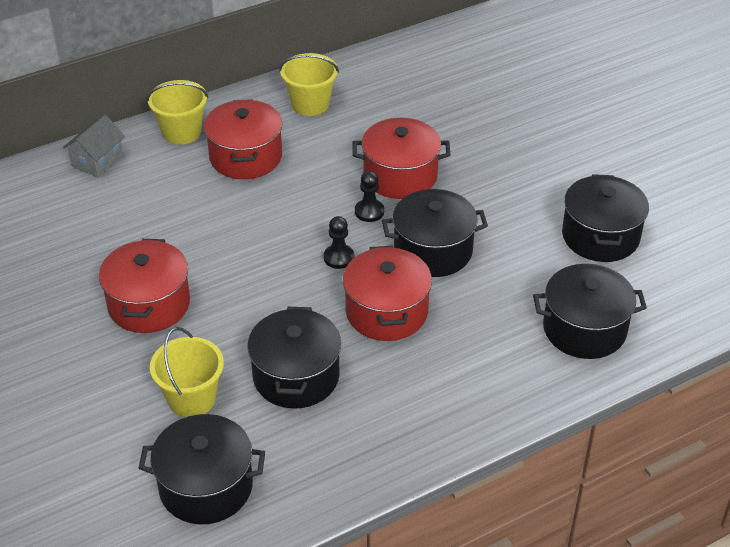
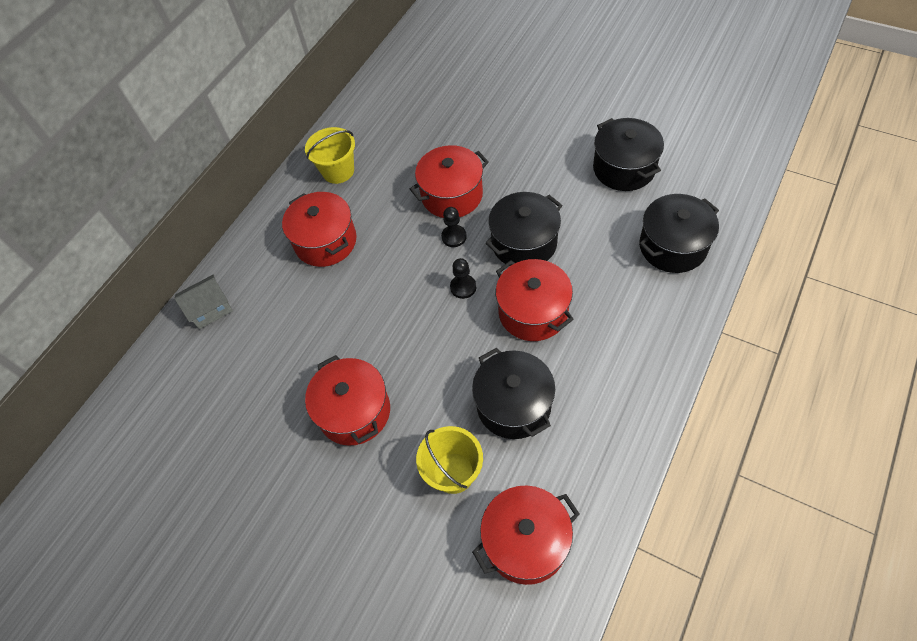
camera: 25 degrees left, 15 degrees up
(97, 161) = (210, 309): grey house -> grey house turned 60 degrees clockwise
(181, 132) = (258, 247): yellow bucket -> none
(206, 487) = (525, 541): black pot -> red pot

